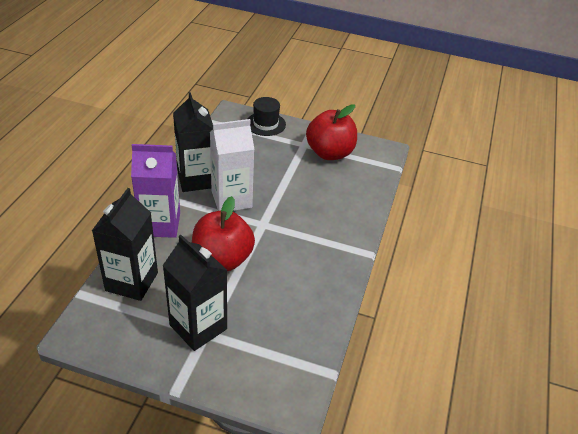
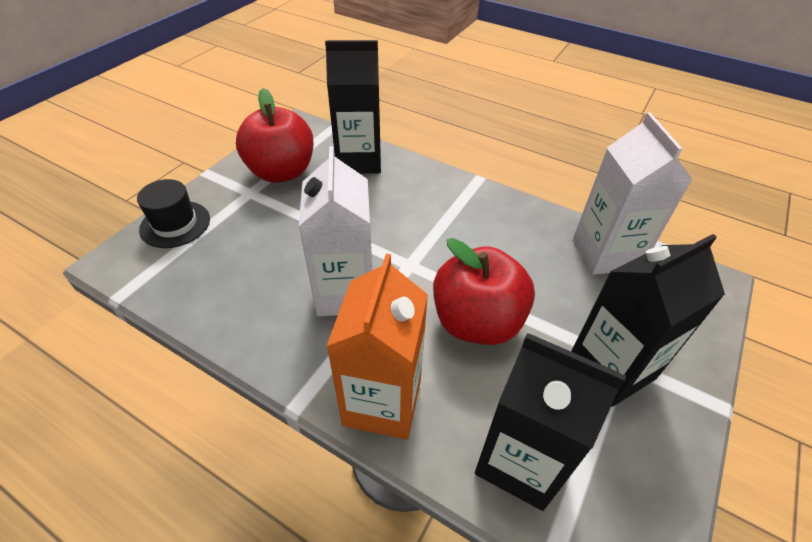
camera: 75 degrees left, 5 degrees up
(160, 224) = (382, 402): purple carton -> orange carton
(196, 179) = (278, 334): black carton -> black carton (359, 160)
(307, 332) = (606, 253): none -> white carton

